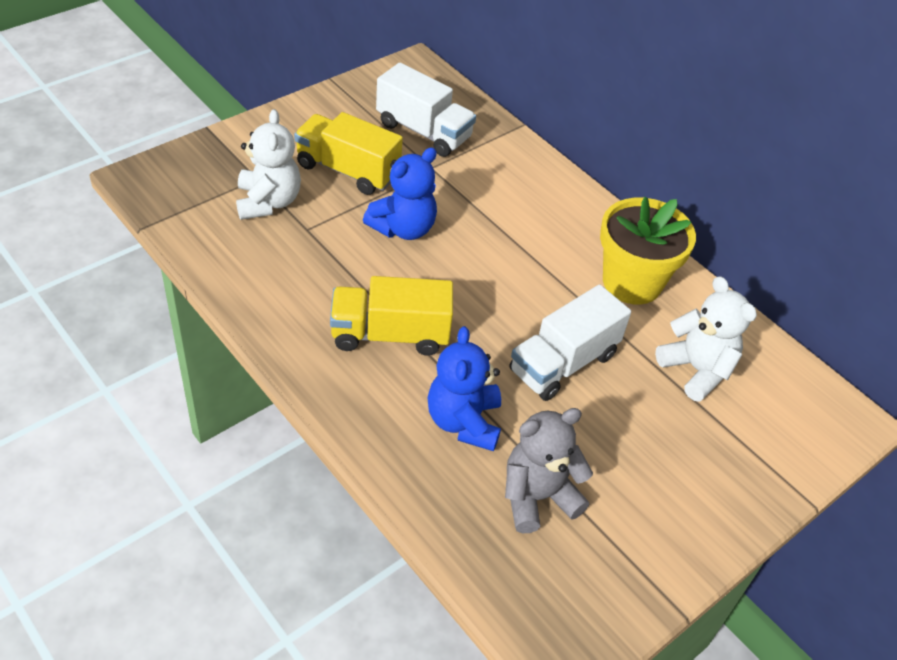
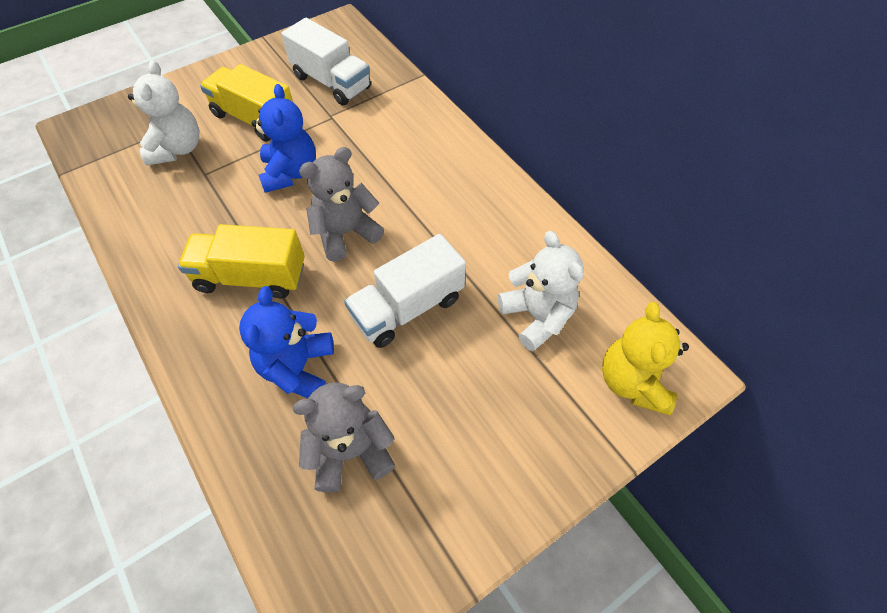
camera: 10 degrees right, 10 degrees up
(403, 228) = (290, 173): blue teddy bear -> blue teddy bear turned 60 degrees counterclockwise
(480, 290) = (345, 233): none -> grey teddy bear
(632, 282) = (491, 225): yellow flower pot -> none
(801, 428) = (632, 382): none -> yellow teddy bear

